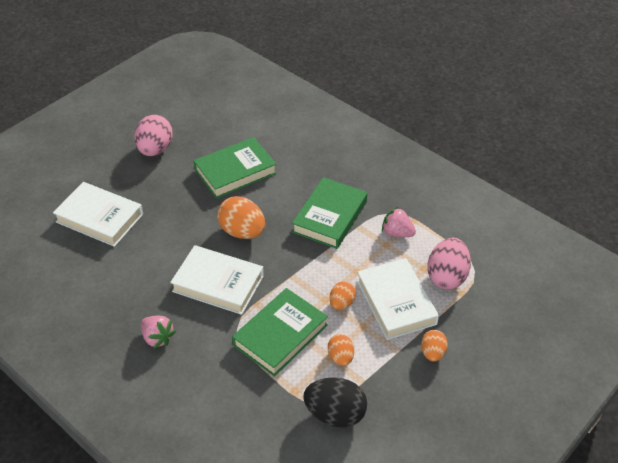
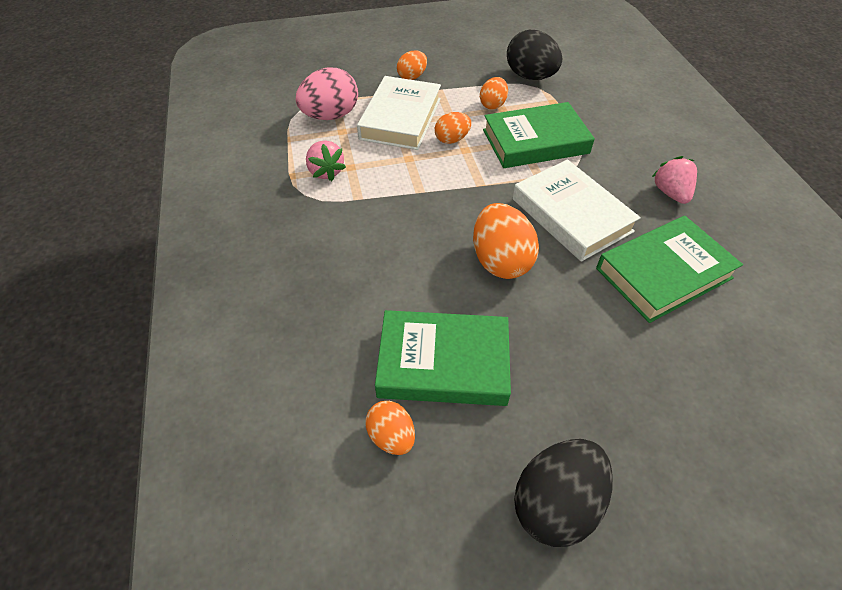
camera: 145 degrees left, 5 degrees up
(100, 218) = (711, 396): white book -> none
(155, 149) = (556, 503): pink egg -> black egg
(236, 138) = (391, 436): none -> orange egg
(330, 217) = (377, 225): green book -> green book (663, 273)

